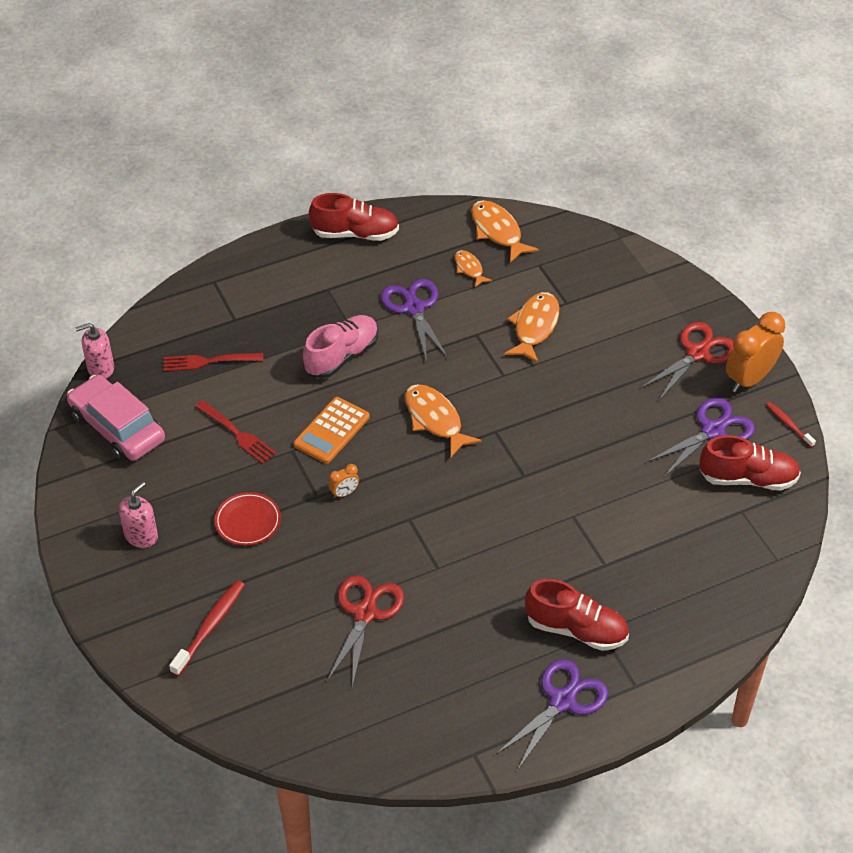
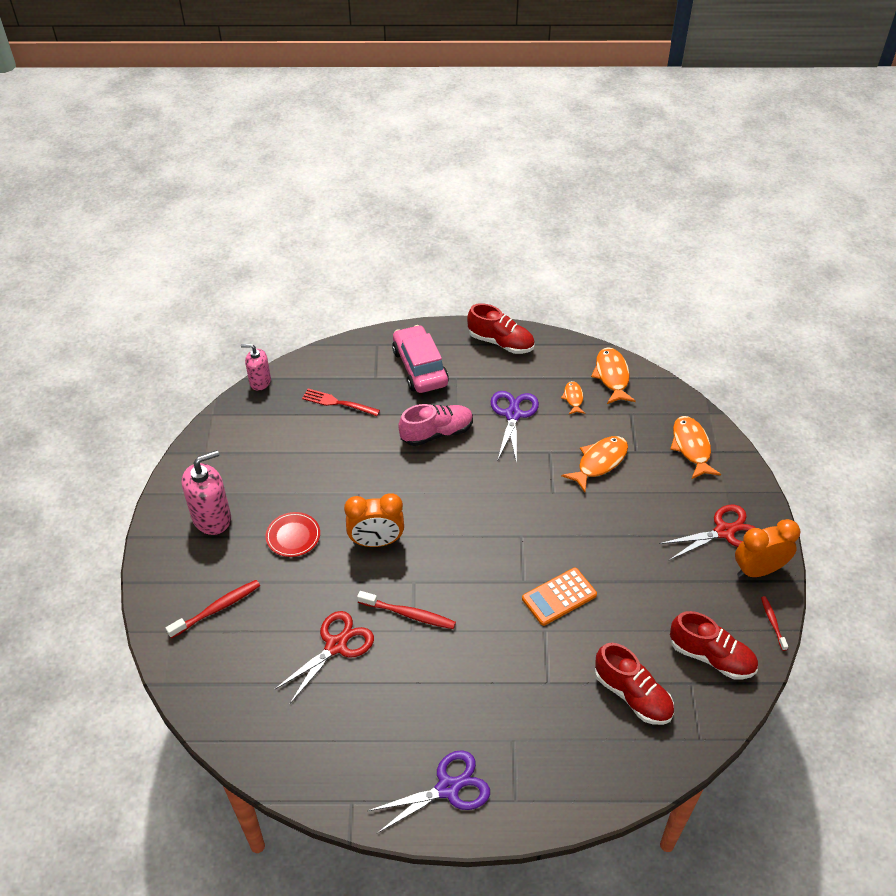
camera: 25 degrees right, 0 degrees up
(117, 428) = (245, 430): pink car -> pink car (420, 367)
(141, 536) = (212, 518): pink soap dispenser -> pink soap dispenser, size x1.61
(237, 434) = (325, 465): red fork -> none
(331, 431) = (395, 488): orange calculator -> orange calculator (559, 597)
(344, 493) = (376, 542): orange clock -> orange clock, size x2.20
(423, 553) = (409, 614): none -> red toothbrush
(435, 419) = (479, 509): orange fish -> orange fish (691, 447)
(576, 629) = (493, 730): red shoe -> red shoe (632, 695)
(713, 430) = (703, 603): purple scissors -> none

